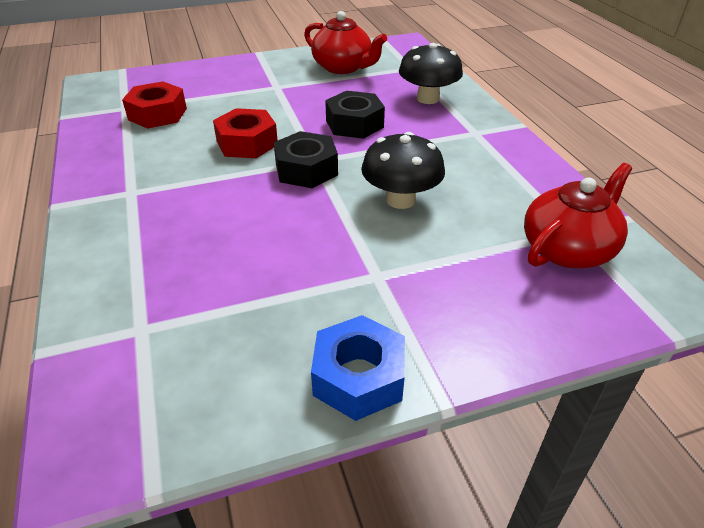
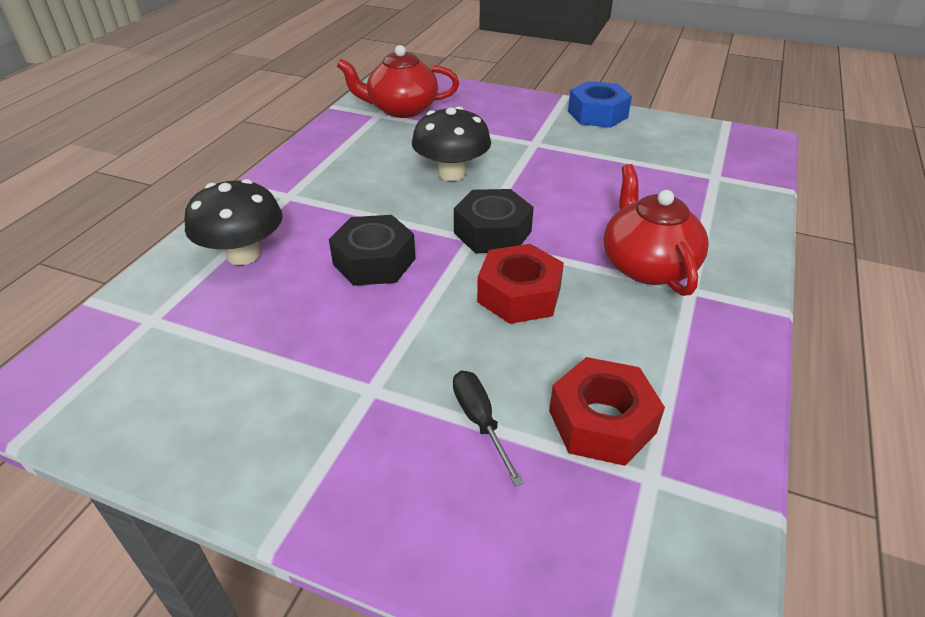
camera: 140 degrees left, 0 degrees up
(216, 95) = (480, 422): none -> black screwdriver
(343, 67) = (223, 378): red teapot -> red teapot (647, 265)

